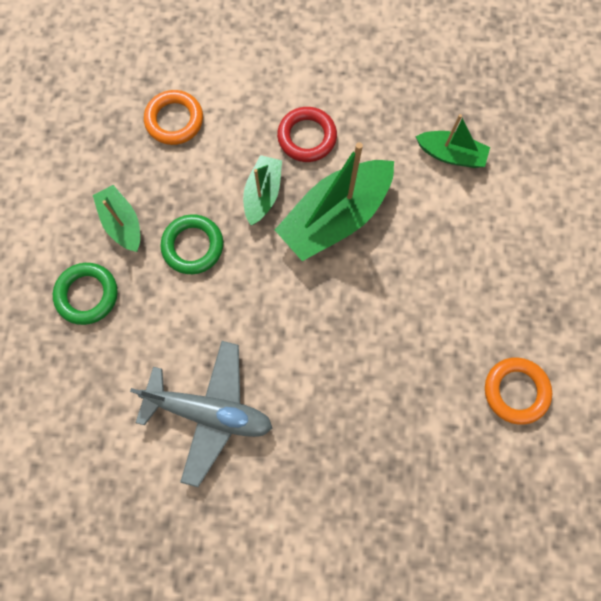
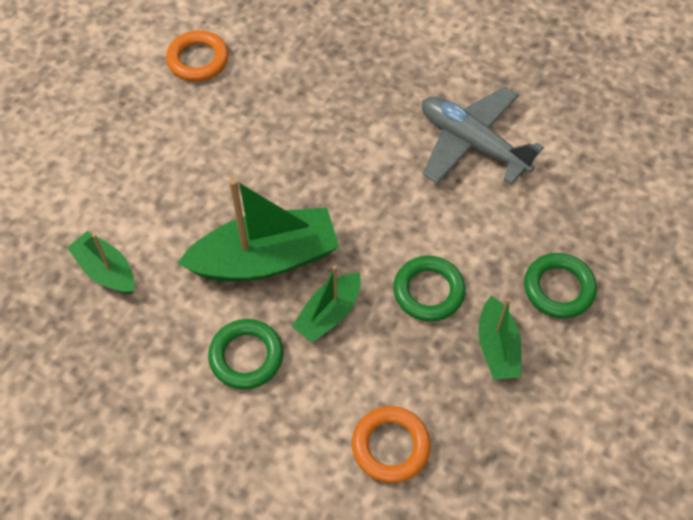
camera: 155 degrees left, 15 degrees down
(307, 137) = (246, 356): red ring -> green ring

